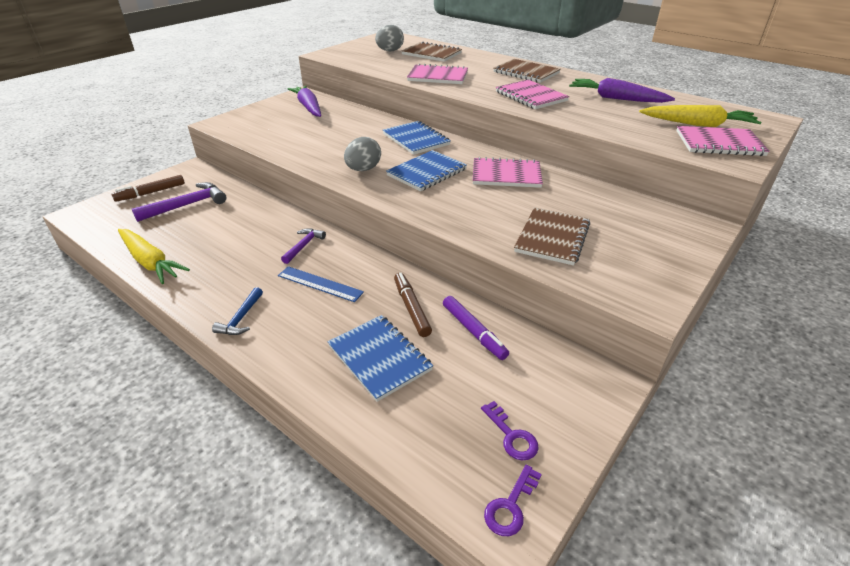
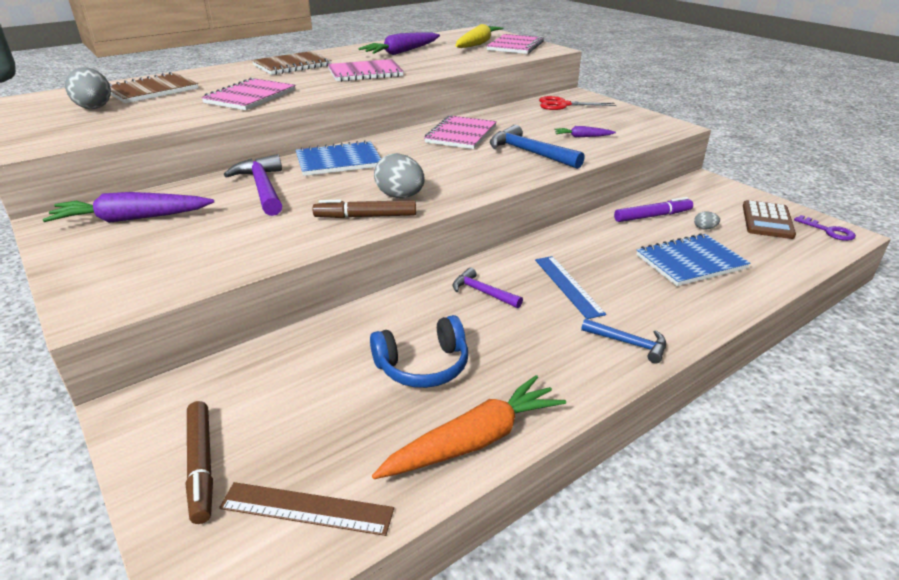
camera: 75 degrees left, 5 degrees down
(116, 223) = (306, 509): none -> brown ruler
(150, 262) = (474, 440): yellow carrot -> orange carrot
(187, 205) = (295, 407): purple hammer -> purple hammer (262, 188)
(218, 235) = (423, 366): none -> blue headphones
(320, 284) = (568, 286): blue ruler -> blue ruler turned 60 degrees counterclockwise
(411, 308) = (618, 239): brown marker -> brown marker (365, 216)
(426, 172) = (432, 165): blue notebook -> none
(462, 373) = (704, 228): none -> grey egg
(483, 211) = (529, 153): none -> blue hammer
(512, 436) = (767, 220): purple key -> brown calculator
(552, 237) = (582, 137): brown notebook -> purple carrot
(652, 219) = (563, 105): none -> red scissors

